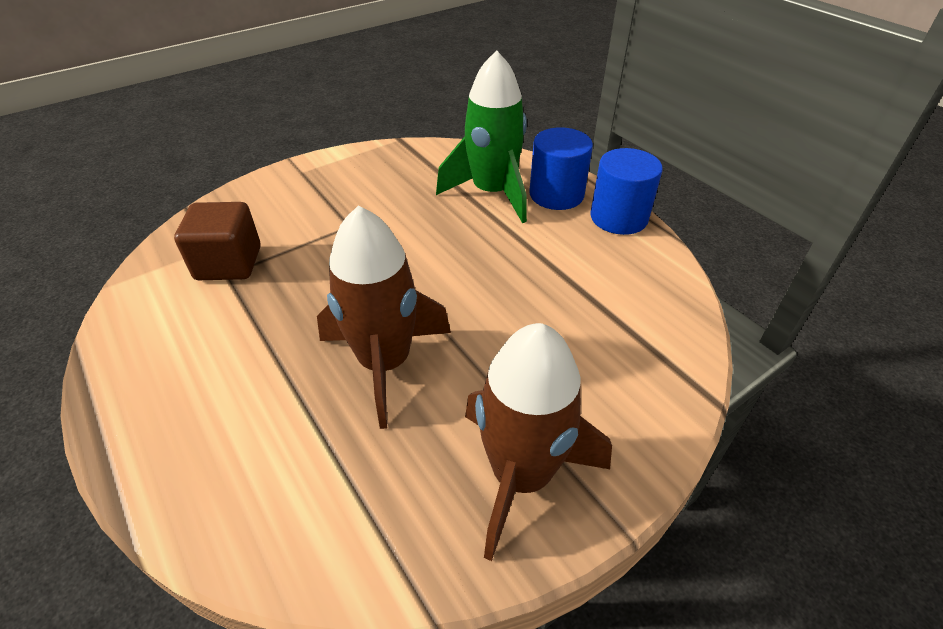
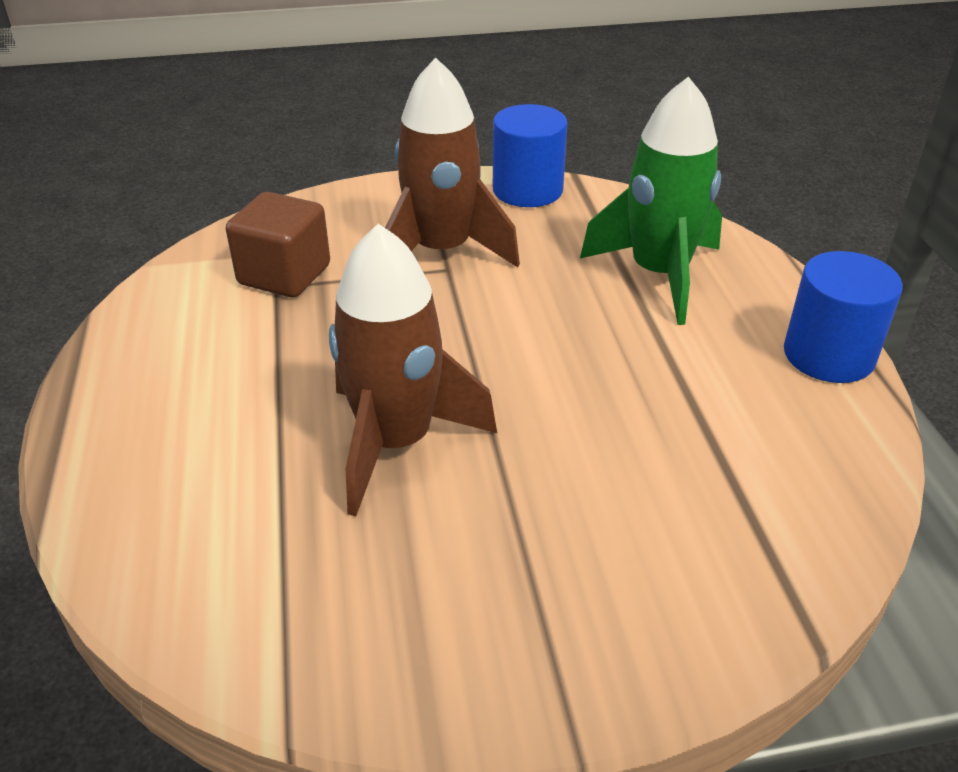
camera: 25 degrees right, 5 degrees down
(521, 475) = (484, 630): brown rocket -> brown rocket (442, 251)
(556, 194) = (752, 299): blue cylinder -> blue cylinder (527, 190)

